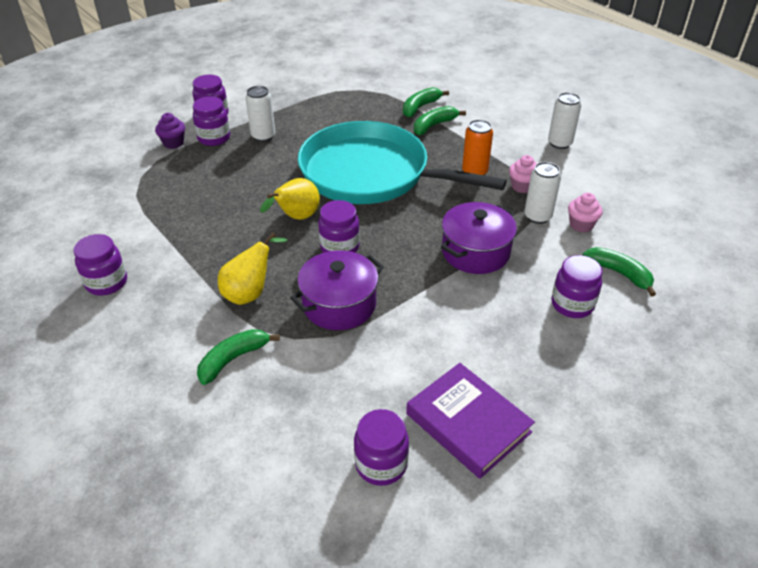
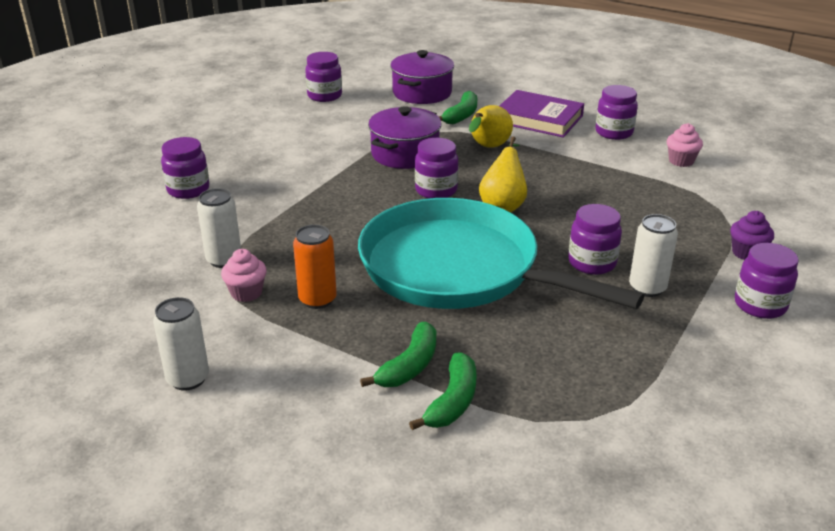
camera: 160 degrees right, 10 degrees down
(214, 138) = (707, 271): purple jar -> purple jar (592, 263)
(370, 173) = (457, 268): turquoise pan -> turquoise pan turned 150 degrees counterclockwise
(468, 423) = (272, 118): purple book -> purple book (538, 119)
(475, 252) = (292, 212): purple pot -> purple pot (422, 93)
(581, 225) = (169, 261): pink cupcake -> pink cupcake (681, 161)
(619, 273) = (133, 222): green banana -> none

